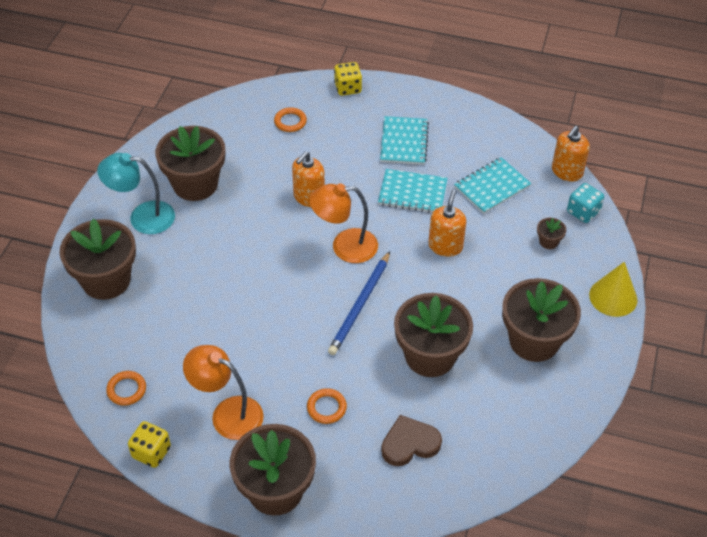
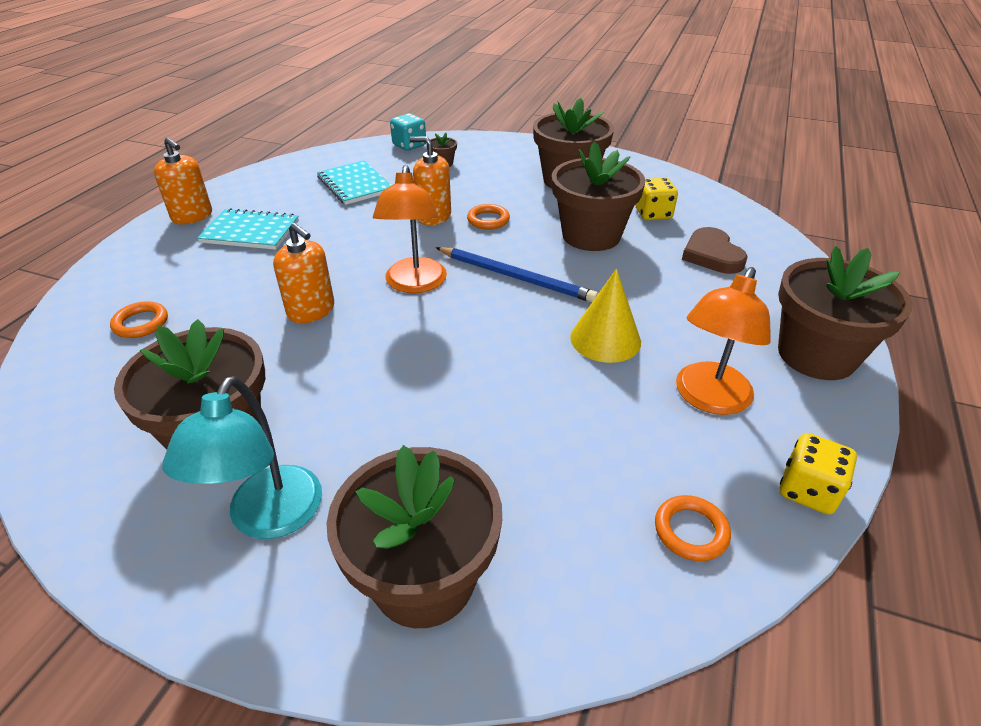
camera: 85 degrees left, 10 degrees down
(326, 408) = (677, 309): orange ring -> orange ring (488, 220)
(348, 88) = (112, 268): yellow dice -> yellow dice (653, 214)
(412, 193) = (342, 231): turquoise notebook -> none
(567, 172) = (352, 147): orange soap dispenser -> orange soap dispenser (192, 216)
(613, 297) = (517, 143): yellow cone -> yellow cone (605, 339)

